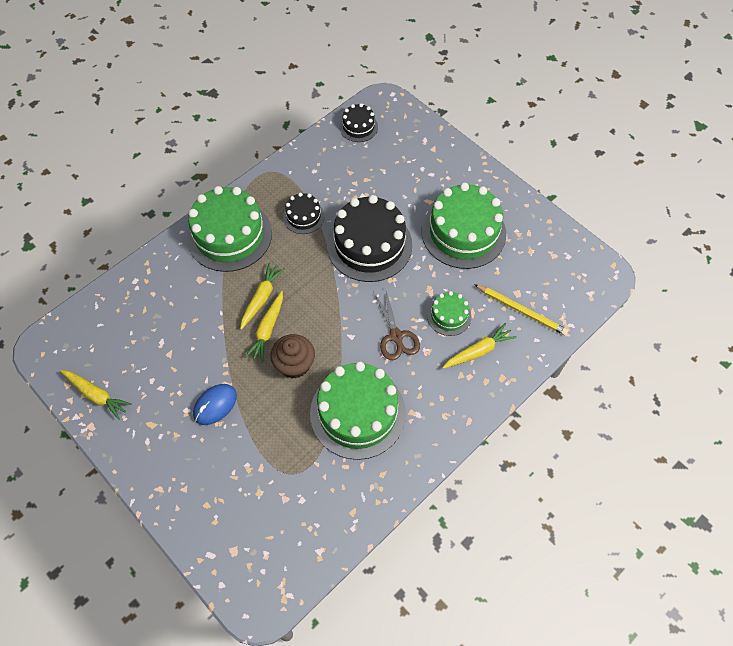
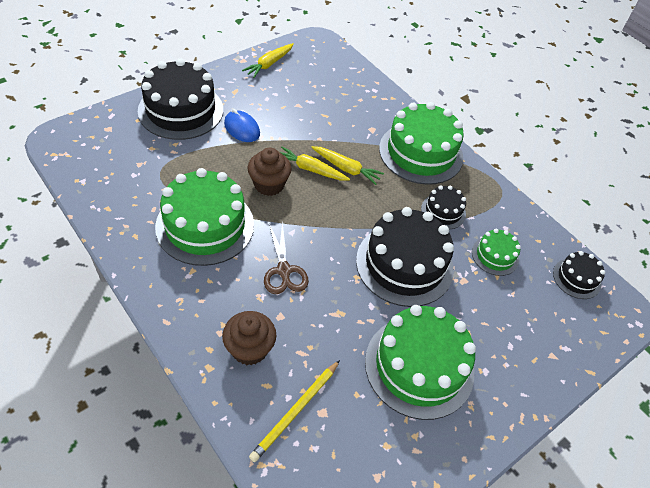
camera: 90 degrees right, 10 degrees down
(192, 477) = (181, 110): none -> black cake
(396, 336) = (284, 271): brown scissors -> brown scissors turned 90 degrees counterclockwise
(449, 316) = (301, 327): green cake -> green cake (495, 256)
(478, 351) = (249, 349): yellow carrot -> brown cupcake

